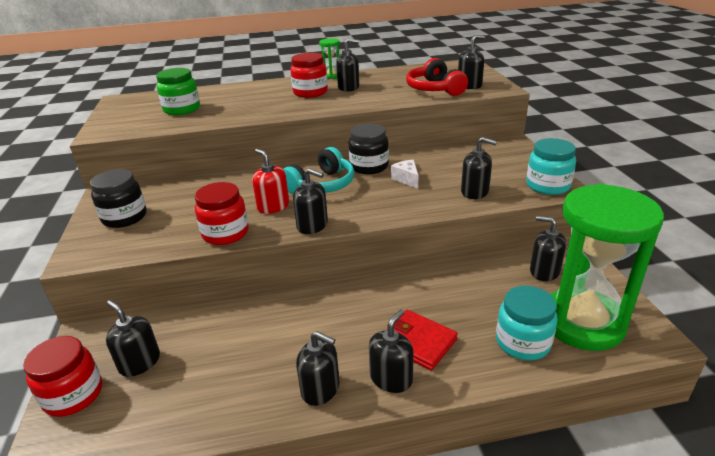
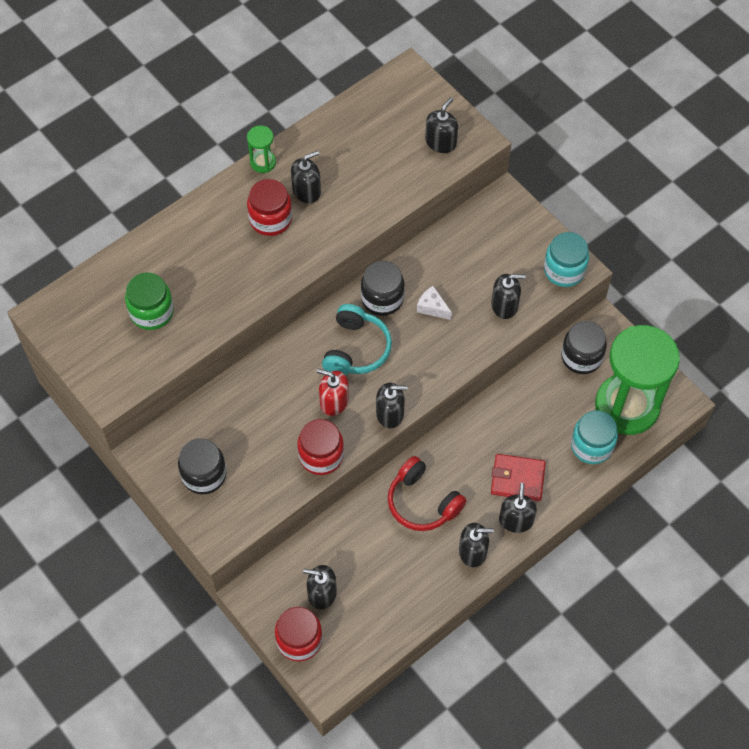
camera: 30 degrees left, 30 degrees up
(434, 89) = (407, 165): red headphones -> red headphones (422, 502)
(544, 271) = (581, 357): black soap dispenser -> black jar

